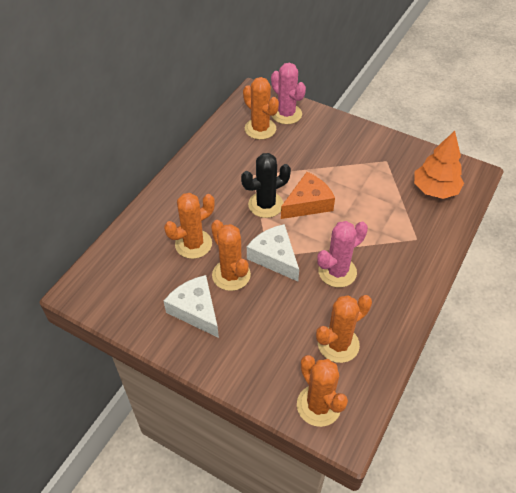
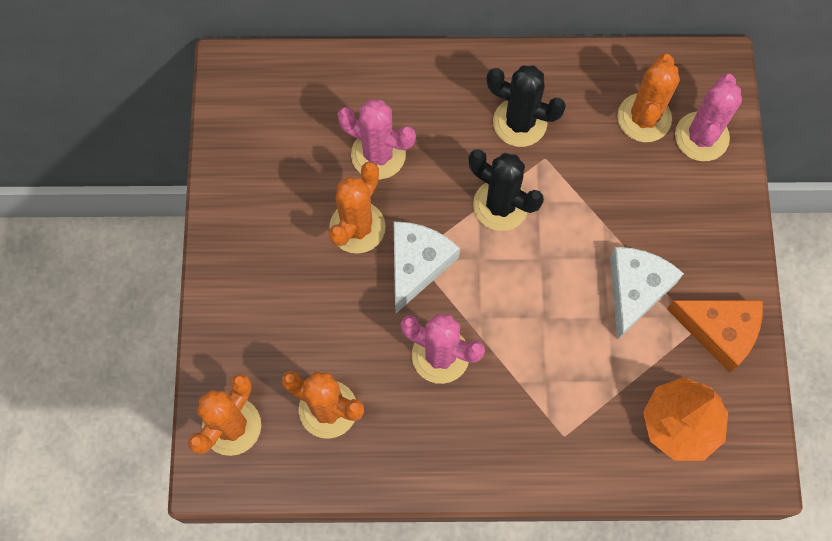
camera: 60 degrees right, 20 degrees up
(193, 244) = (378, 154): orange cactus -> pink cactus
(196, 310) = (282, 217): white cheese -> white cheese (635, 290)
(224, 175) = (520, 122): none -> black cactus
(308, 203) = (538, 259): orange cheese -> orange cheese (719, 331)

